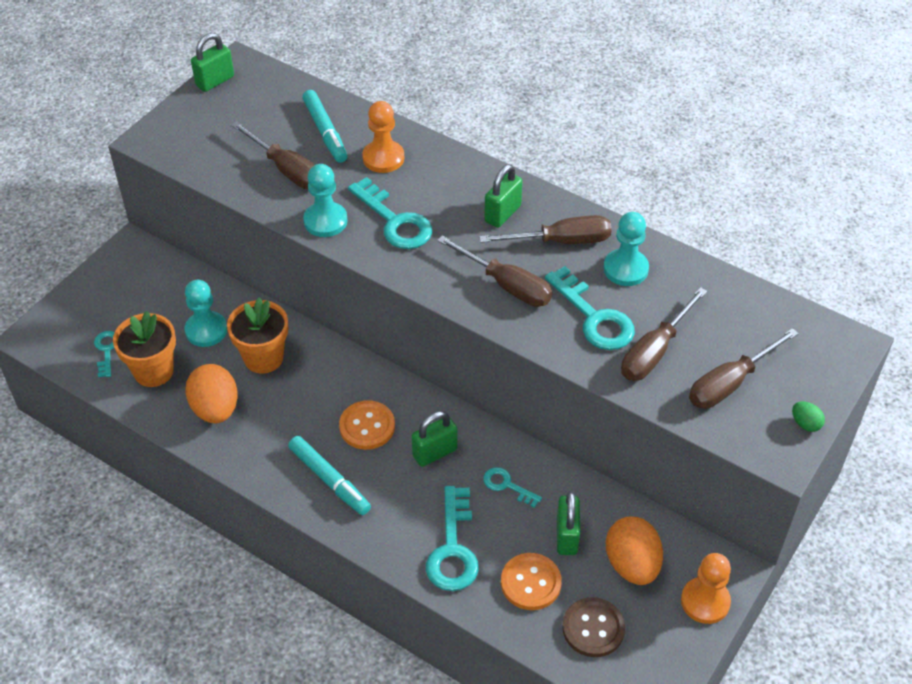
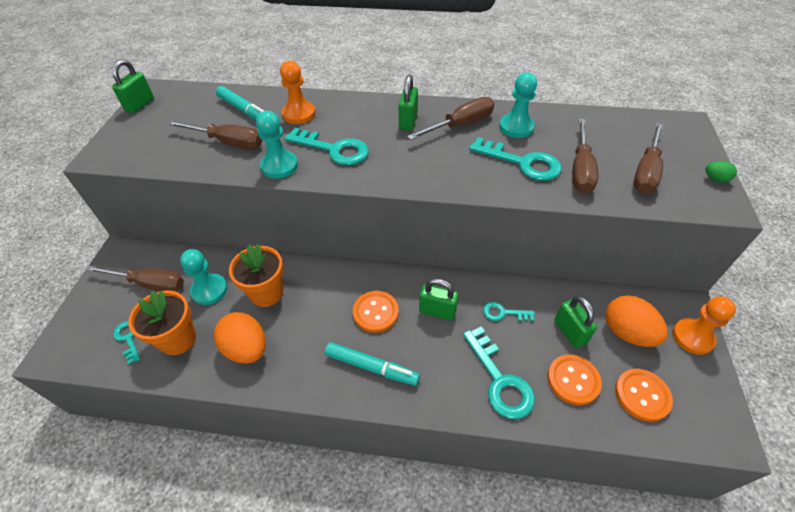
camera: 25 degrees left, 0 degrees up
(434, 453) = (437, 311): green padlock -> green padlock turned 75 degrees clockwise
(506, 285) = (445, 163): brown screwdriver -> brown screwdriver (149, 284)
(593, 628) = (642, 395): brown button -> orange button

